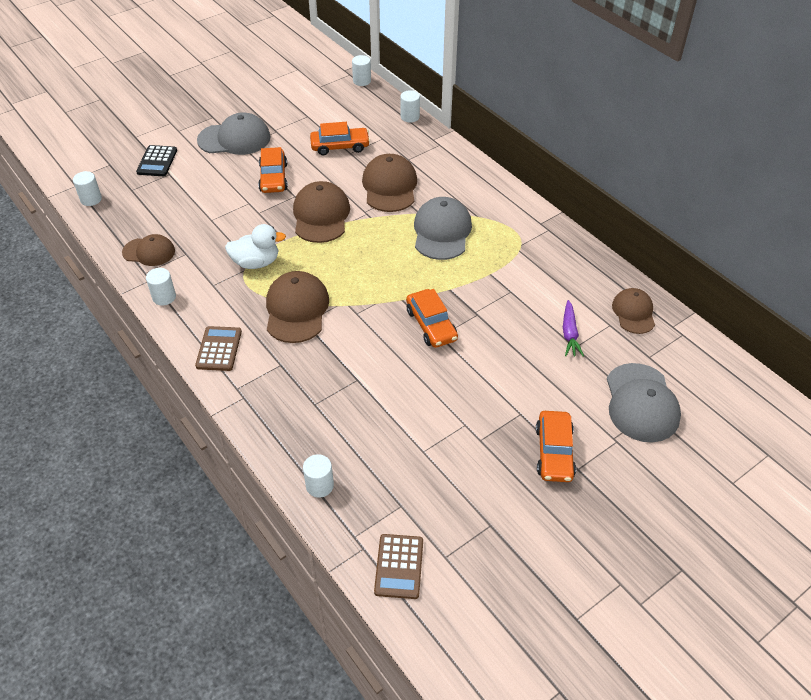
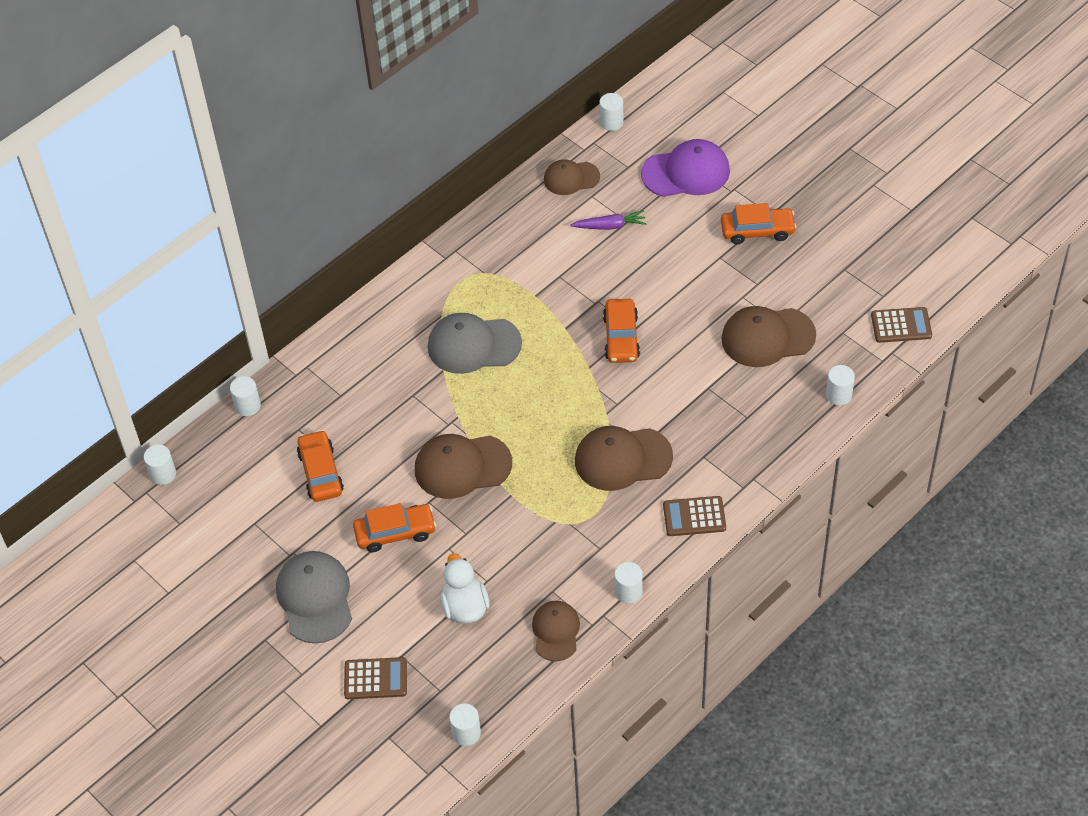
camera: 95 degrees left, 5 degrees up
(157, 161) = (375, 679): black calculator -> brown calculator
(256, 262) = (555, 514): white duck -> white duck (465, 607)
(390, 187) = (398, 406): brown cap -> brown cap (767, 337)
(431, 325) = (621, 337): orange car -> orange car turned 120 degrees clockwise
(641, 403) = (686, 172): grey cap -> purple cap
(712, 351) = (611, 122): none -> white cylinder

